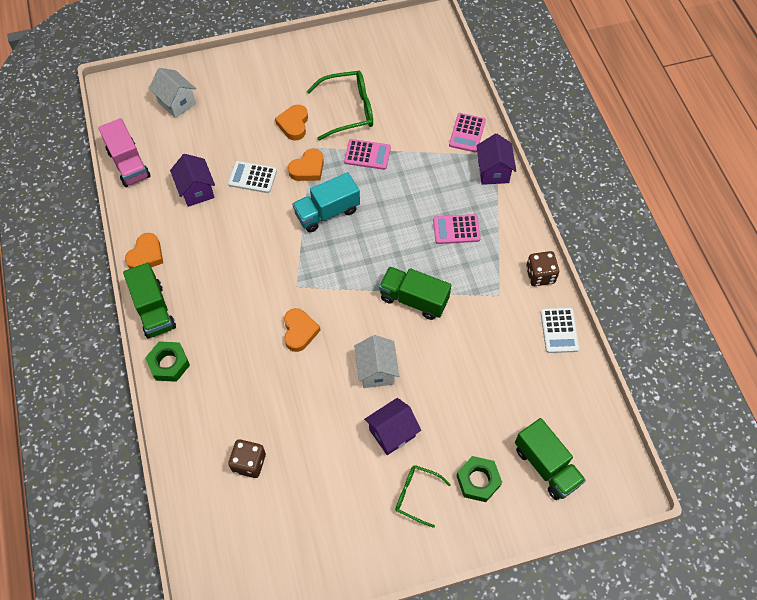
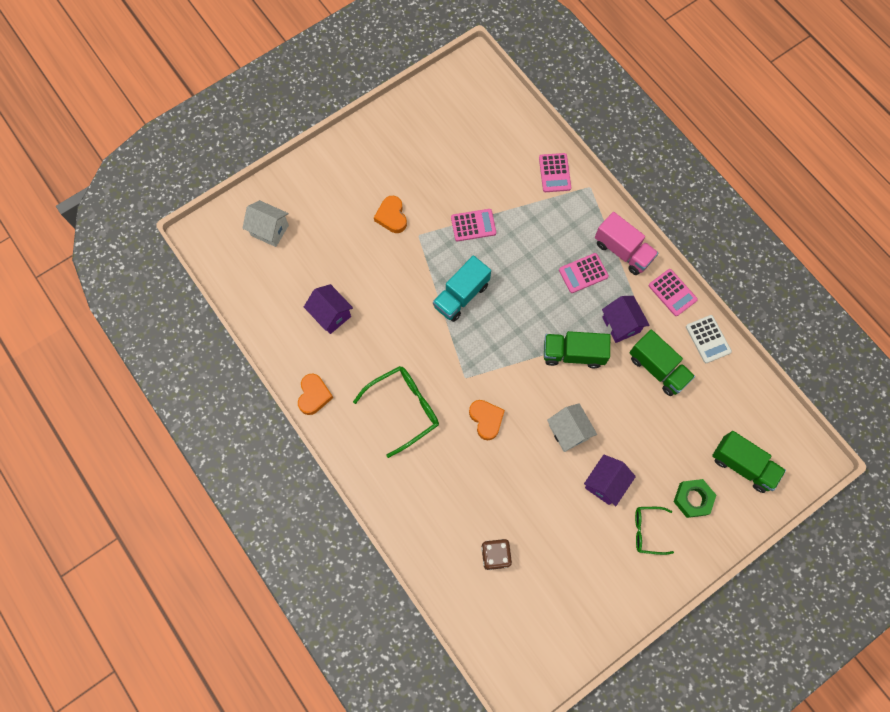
camera: 20 degrees left, 10 degrees up
(129, 164) = (253, 309): pink truck -> pink truck (623, 251)
(154, 310) = (346, 446): green truck -> green truck (658, 368)
(169, 364) = (384, 491): green nut -> none
(252, 177) = (377, 284): white calculator -> none
(308, 168) = (424, 257): orange heart -> none
(349, 110) = (436, 184): green glasses -> green glasses (404, 408)
(493, 171) = (593, 204): purple house -> purple house (621, 325)
(540, 275) = (672, 292): brown dice -> pink calculator

